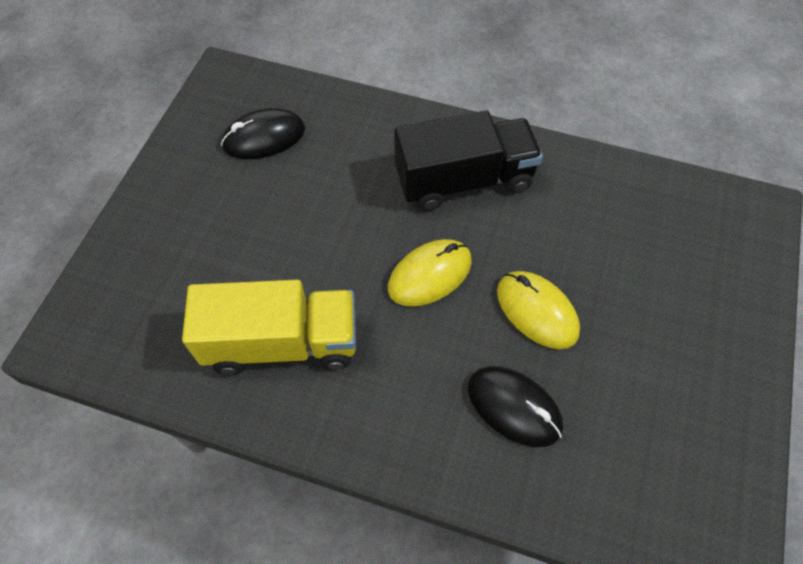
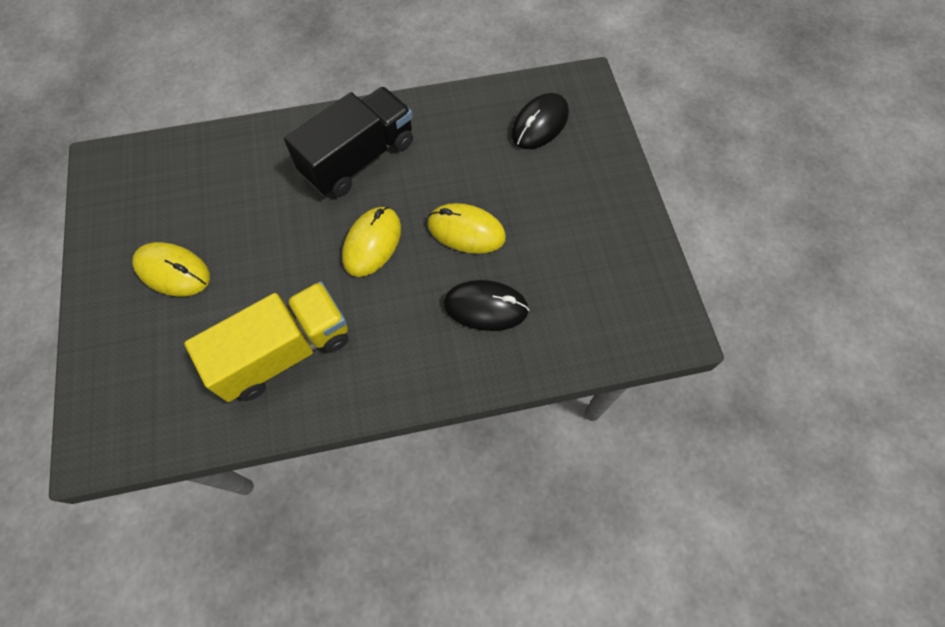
camera: 30 degrees left, 5 degrees up
(226, 207) = (173, 271): none -> yellow mouse
(264, 137) = (171, 199): black mouse -> black mouse (539, 124)

